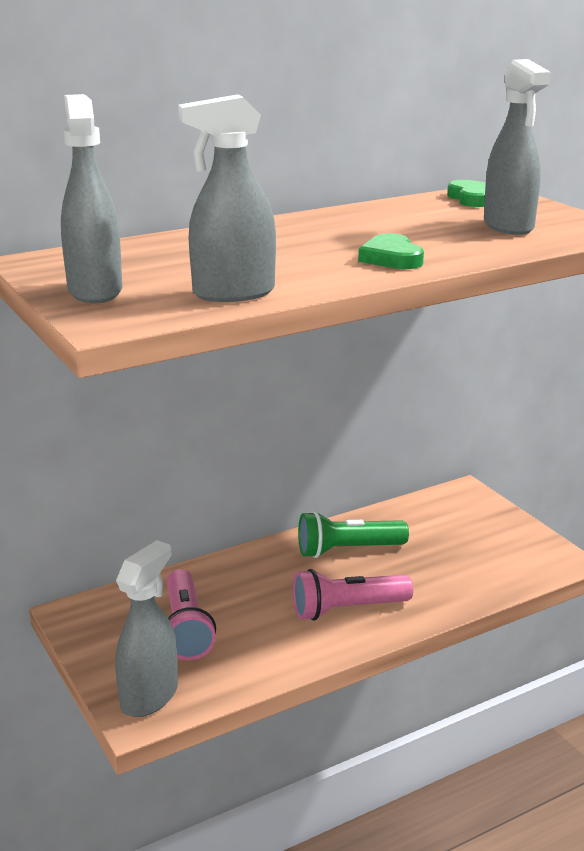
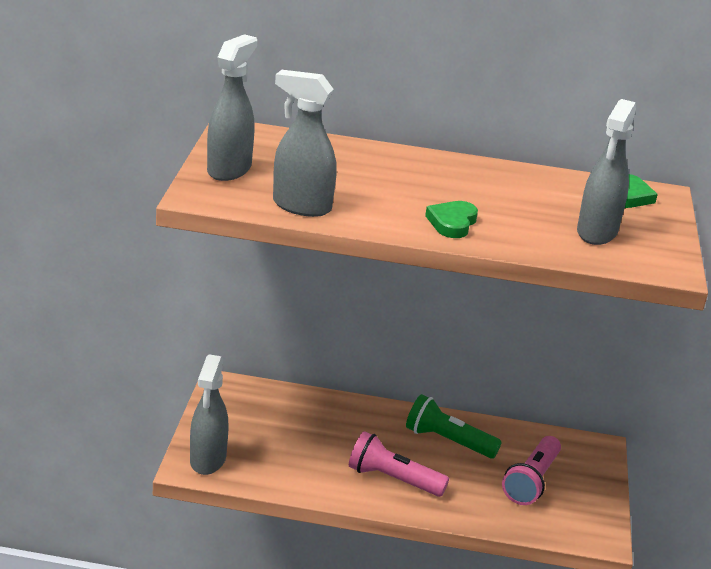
camera: 35 degrees right, 5 degrees up
(150, 696) = (208, 460): grey spray bottle -> grey spray bottle turned 120 degrees clockwise
(186, 629) = (276, 433): pink flashlight -> pink flashlight (531, 481)

